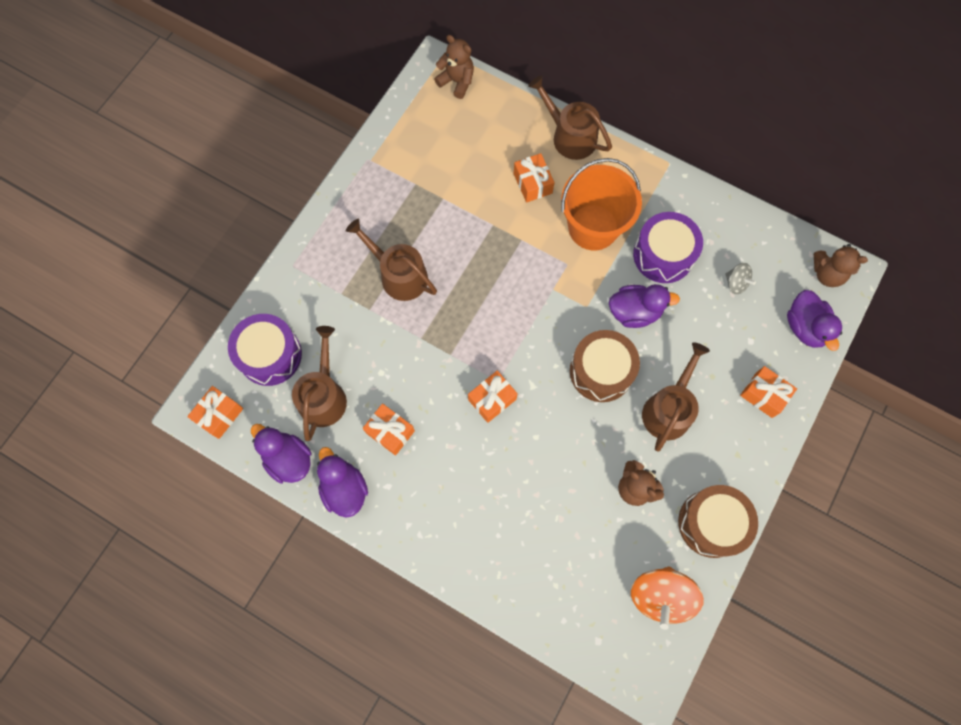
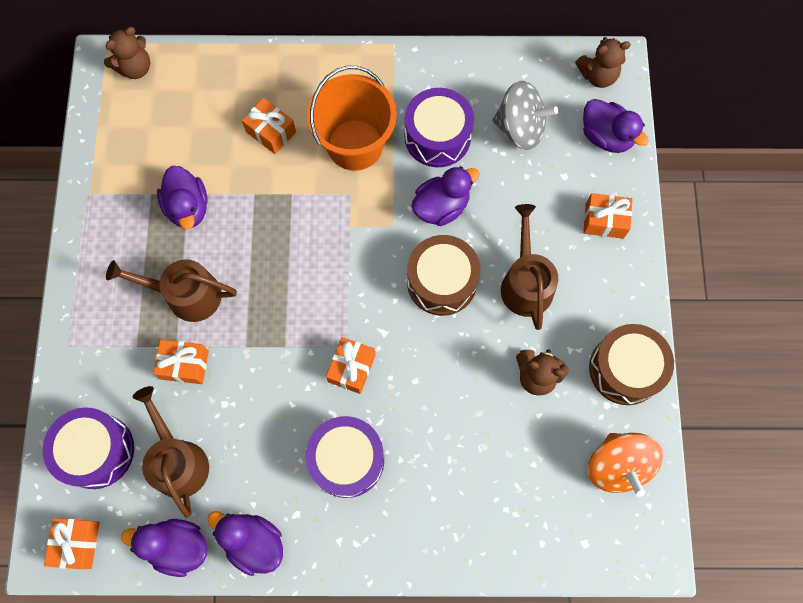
camera: 30 degrees left, 0 degrees up
(390, 432) = (267, 458): orange gift -> orange gift (184, 365)
(437, 209) = (188, 207): none -> purple duck
(449, 467) = (347, 459): none -> purple drum
(457, 81) = (135, 68): brown teddy bear -> brown teddy bear turned 135 degrees clockwise
(570, 136) = (281, 66): brown watering can -> none
(736, 283) = (520, 128): grey spinning top -> grey spinning top, size x1.91

